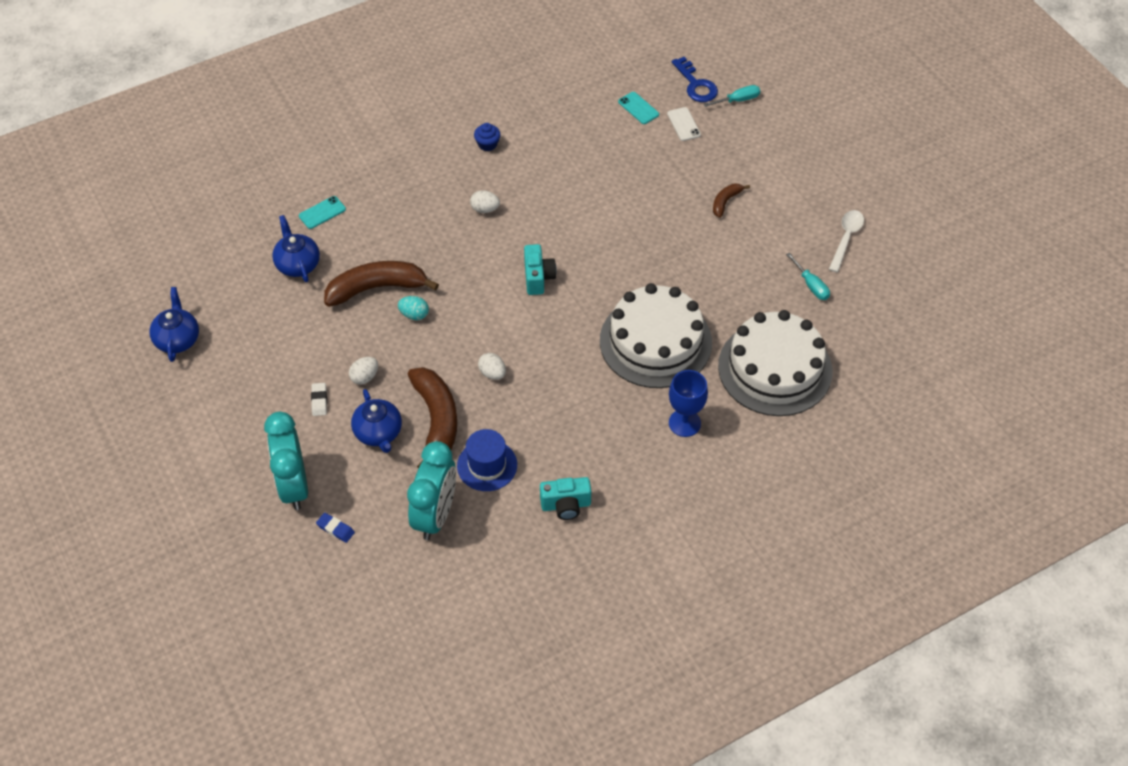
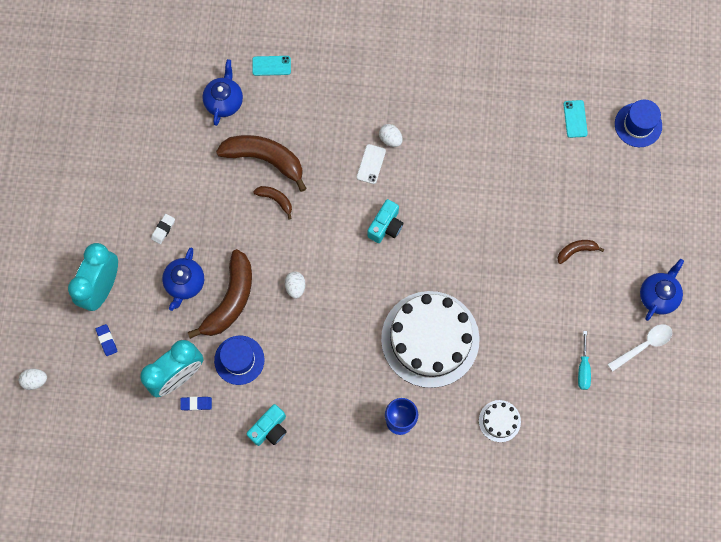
camera: 35 degrees right, 20 degrees up
(177, 339) = (102, 113): blue teapot -> blue teapot (658, 295)
(364, 377) = (206, 230): white egg -> white egg (35, 380)
(414, 315) = (275, 200): turquoise egg -> brown banana
(474, 528) = (196, 403): none -> blue eraser
(487, 144) = (434, 79): blue cupcake -> none
(566, 505) = (269, 429): turquoise camera -> turquoise camera turned 75 degrees counterclockwise
(683, 124) = (599, 157): white phone -> white phone (371, 164)
(696, 84) = (638, 125): blue key -> blue hat
(738, 100) = (660, 161): turquoise screwdriver -> none
(775, 368) = (499, 421): white cake -> white cake, size x0.42

